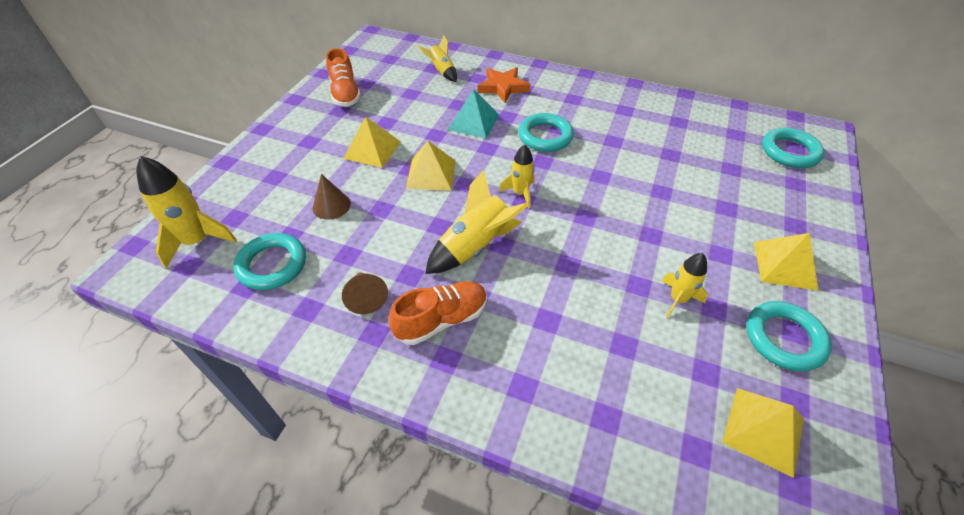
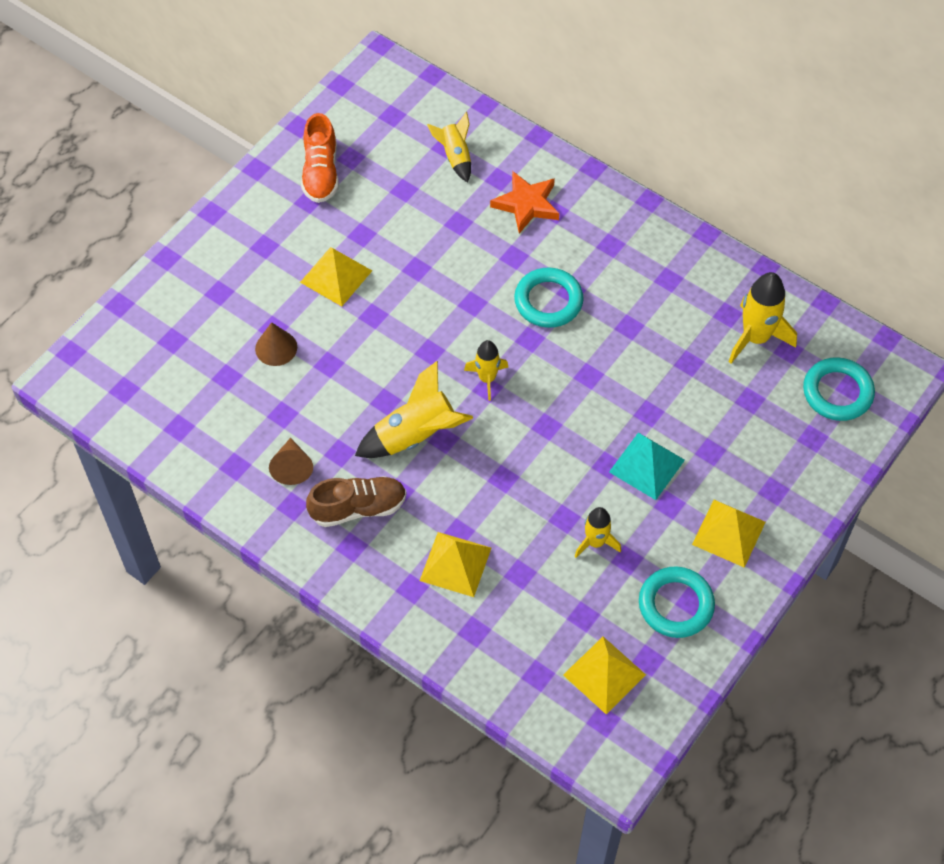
camera: 15 degrees right, 10 degrees up
(197, 241) = (133, 362): yellow rocket -> yellow rocket (755, 337)
(272, 265) = (206, 409): turquoise ring -> none
(431, 174) = (395, 328): yellow pyramid -> yellow pyramid (455, 564)
(441, 320) = (358, 508): orange shoe -> brown shoe
(474, 122) = (469, 258): turquoise pyramid -> turquoise pyramid (647, 465)

